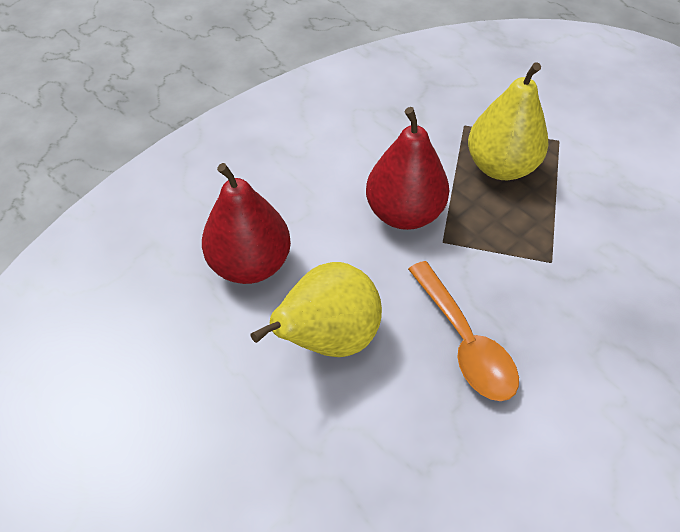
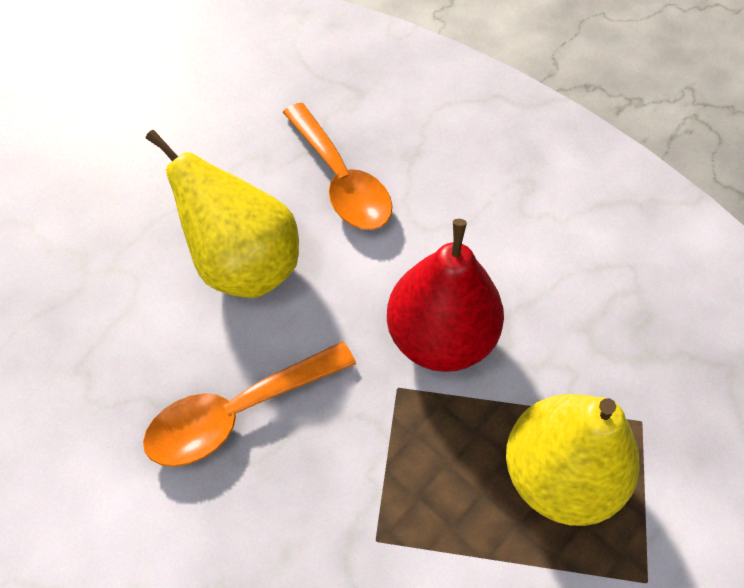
camera: 85 degrees right, 5 degrees up
(250, 264) = (341, 180): red pear -> orange spoon

